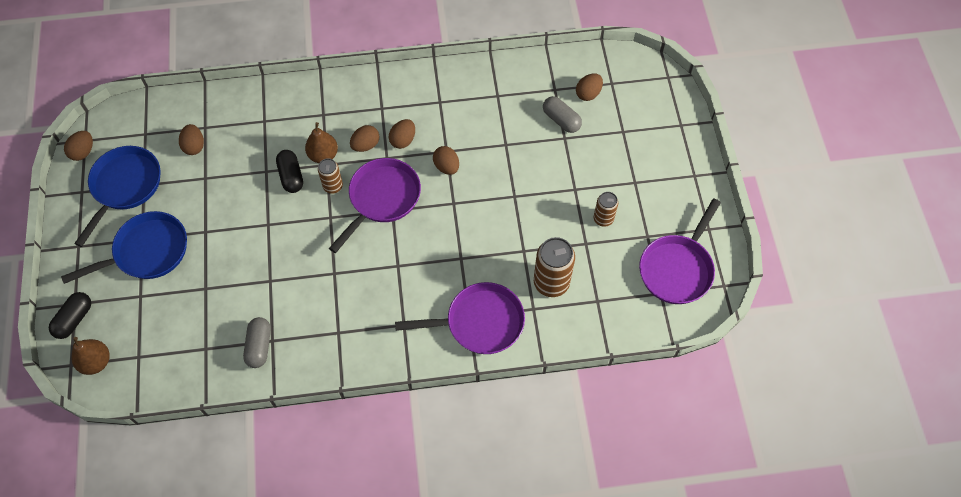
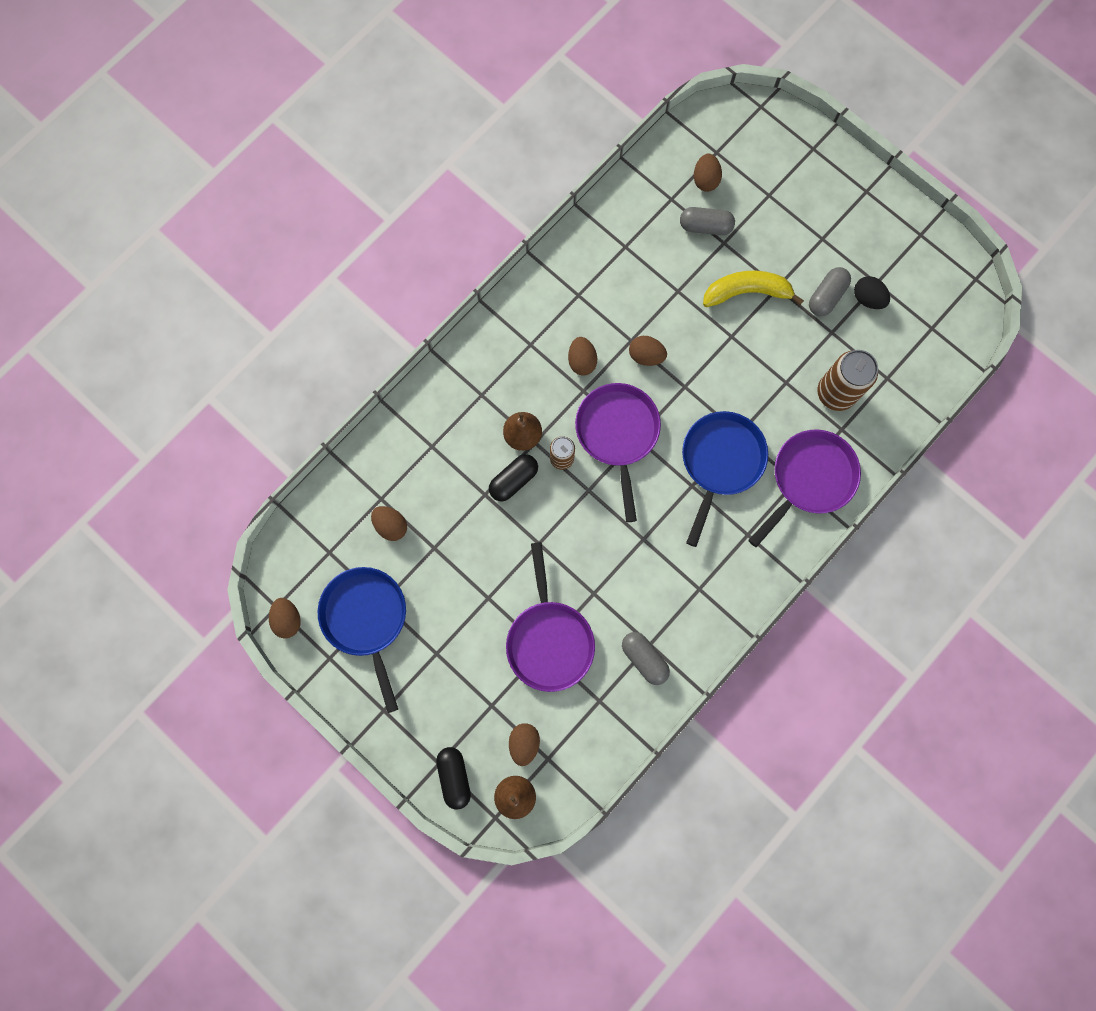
camera: 40 degrees left, 15 degrees up
(147, 252) = (454, 661): blue pan -> blue pan (720, 462)
(291, 176) = (514, 480): black capsule -> black capsule turned 75 degrees counterclockwise
(365, 145) = (552, 394): brown egg -> brown egg (524, 743)
(550, 177) = (747, 292): none -> yellow banana
(603, 219) = (826, 296): brown can -> grey capsule
(631, 241) = (867, 298): none -> black egg
(677, 268) = (926, 294): purple pan -> purple pan (549, 640)

